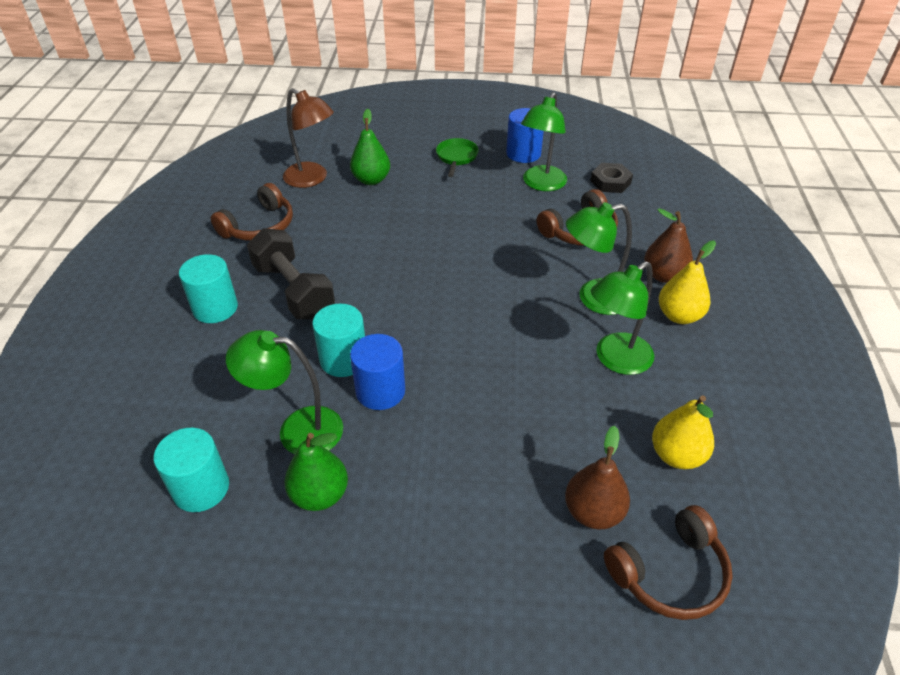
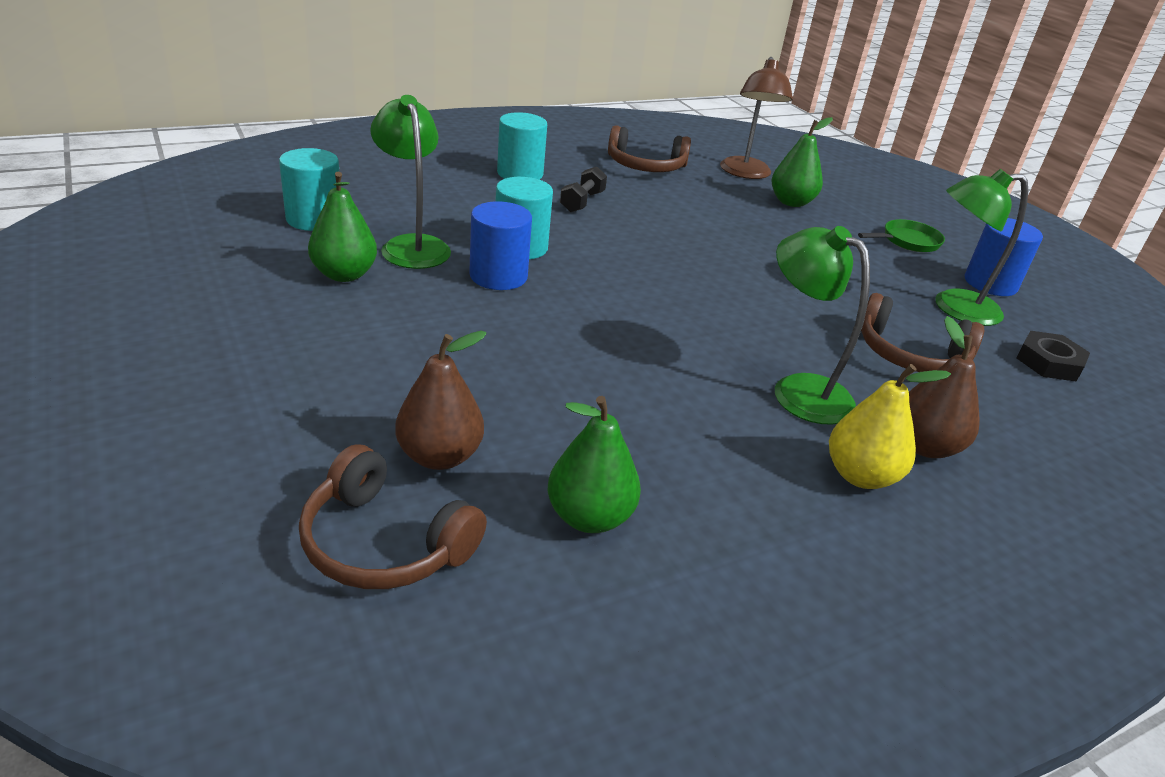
camera: 55 degrees right, 10 degrees down
(294, 291) = (582, 202): black dumbbell -> black dumbbell, size x0.53
(615, 360) = (708, 429): green lamp -> none
(676, 455) = (589, 517): yellow pear -> green pear

